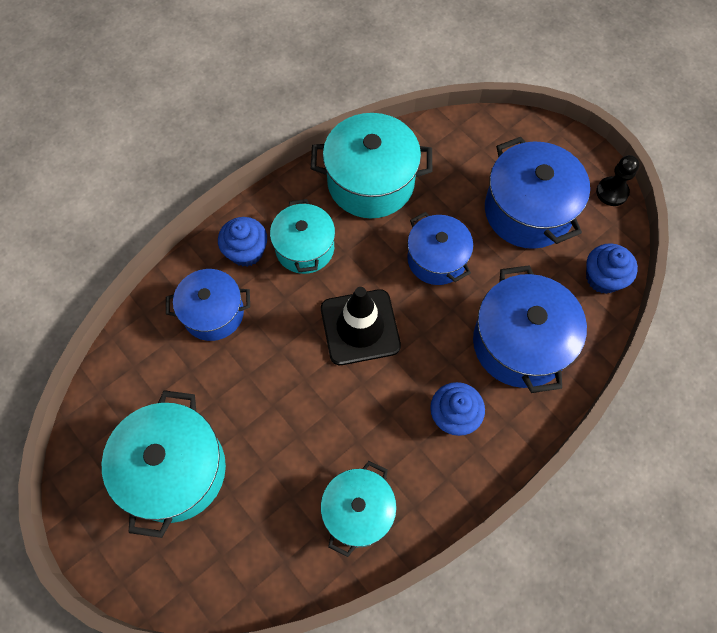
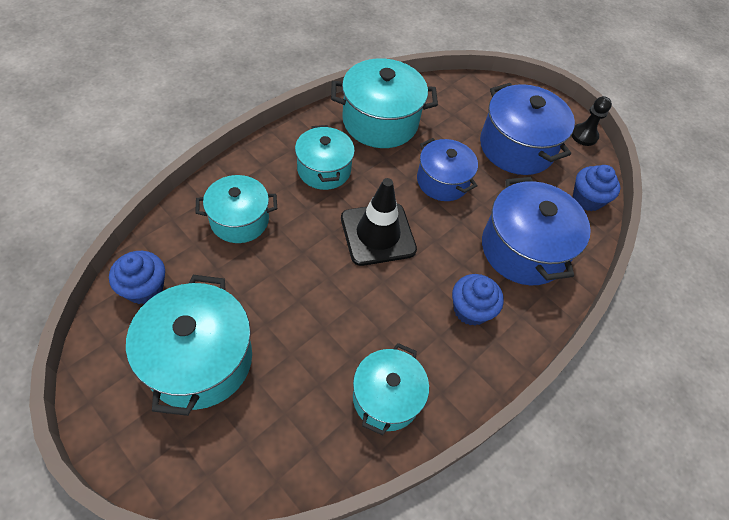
camera: 10 degrees left, 10 degrees down
(213, 313) = (239, 220): blue pot -> turquoise pot
(246, 251) = (270, 171): blue cupcake -> blue cupcake (144, 288)

